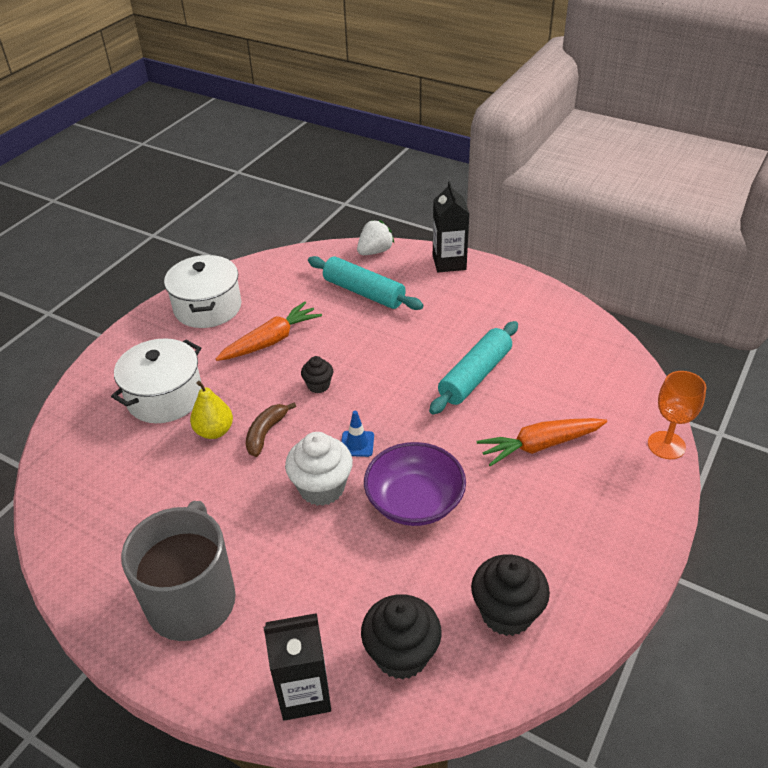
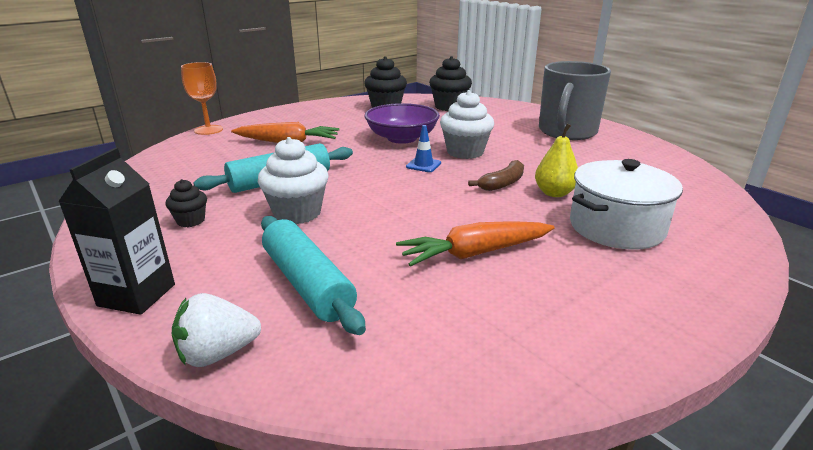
camera: 160 degrees left, 15 degrees down
(208, 307) = (570, 325): white pot -> none
(304, 693) = (504, 106): black carton -> none
(318, 385) = (436, 203): black cupcake -> black cupcake (191, 221)
(421, 342) = (297, 213): none -> white cupcake

